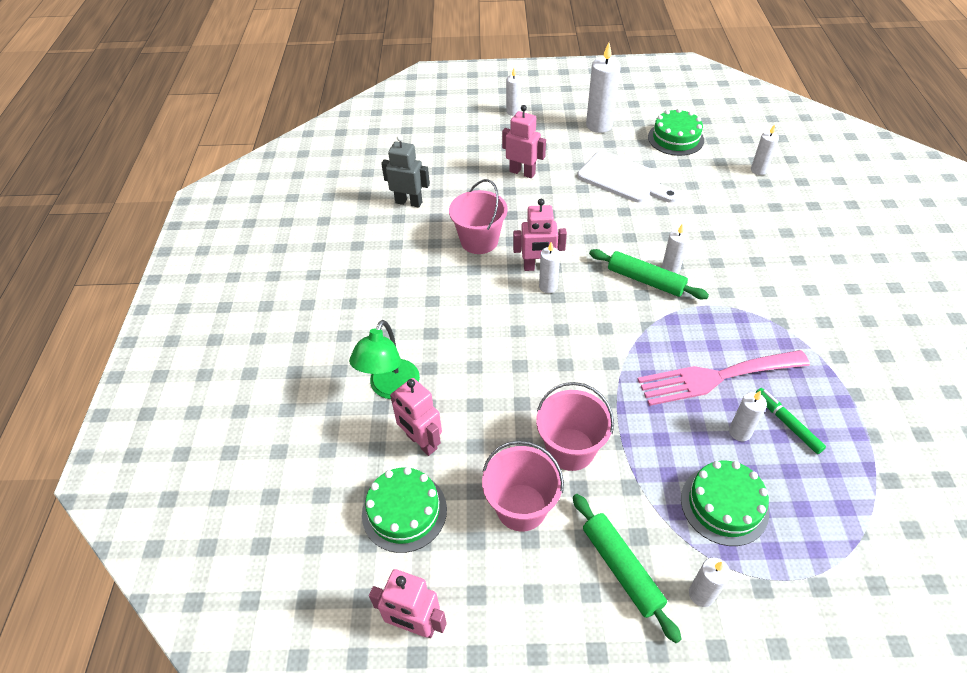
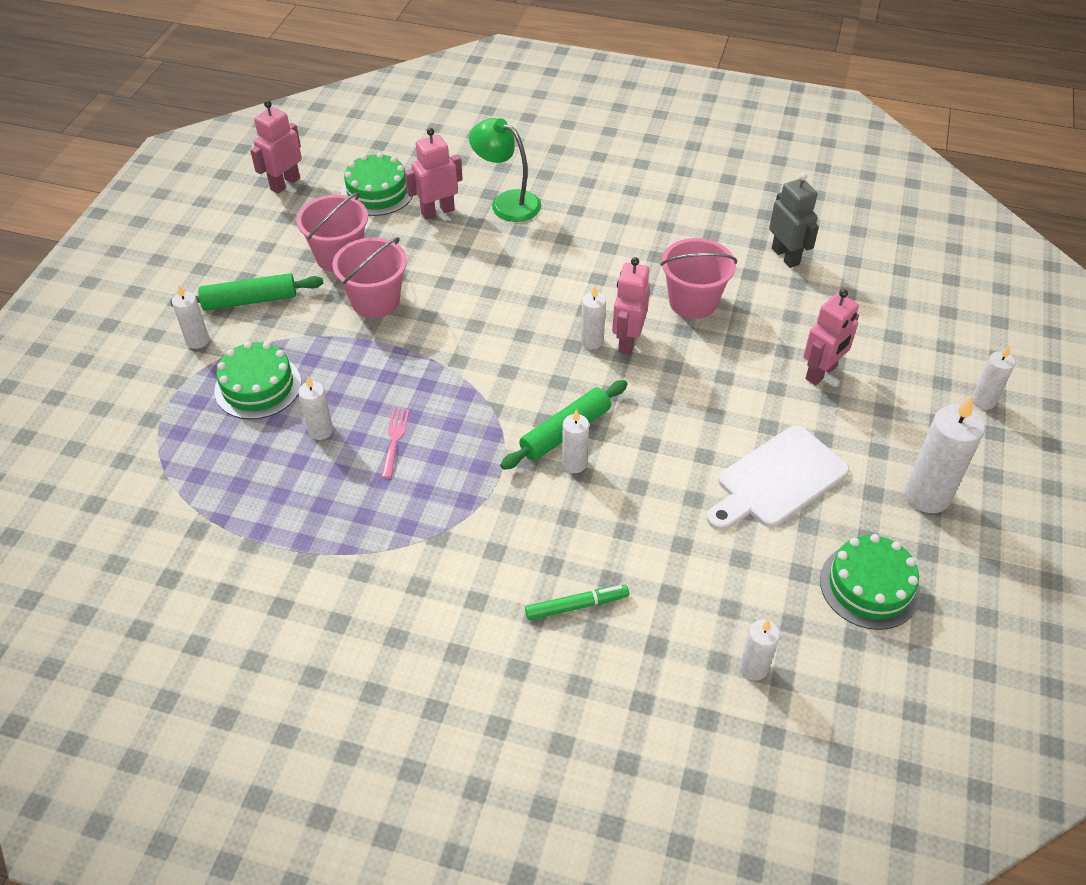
camera: 105 degrees right, 0 degrees up
(409, 202) = (785, 256): grey robot -> grey robot turned 60 degrees counterclockwise
(715, 377) = (395, 439): pink fork -> pink fork, size x0.43
(787, 423) = (307, 475): green marker -> green marker (576, 606)

